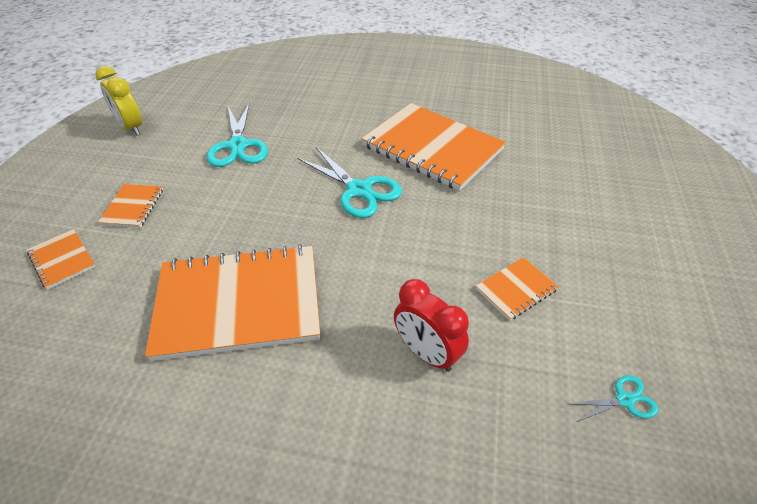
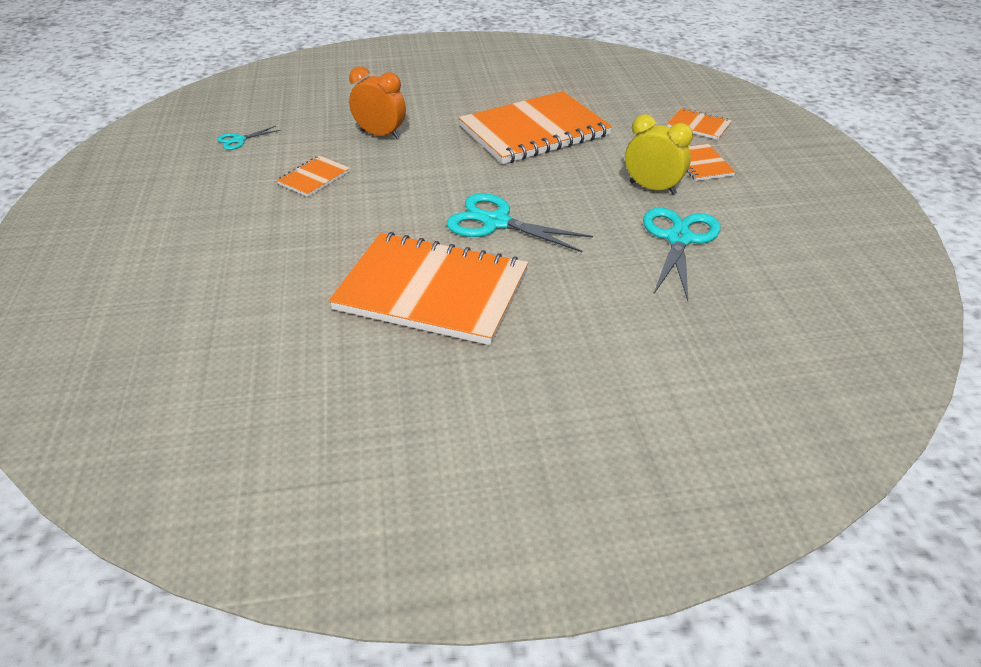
camera: 160 degrees right, 5 degrees down
(131, 128) = (834, 231): yellow clock -> yellow clock (652, 188)
(238, 146) = (679, 239): turquoise scissors -> turquoise scissors turned 45 degrees clockwise
(426, 353) = (380, 135): red clock -> orange clock

